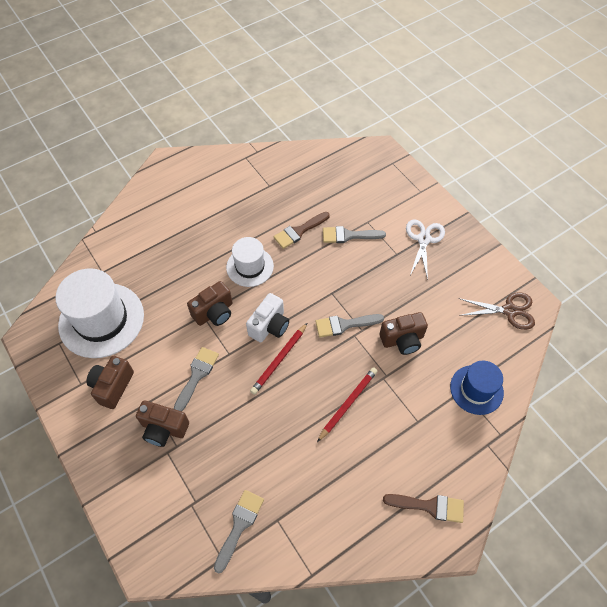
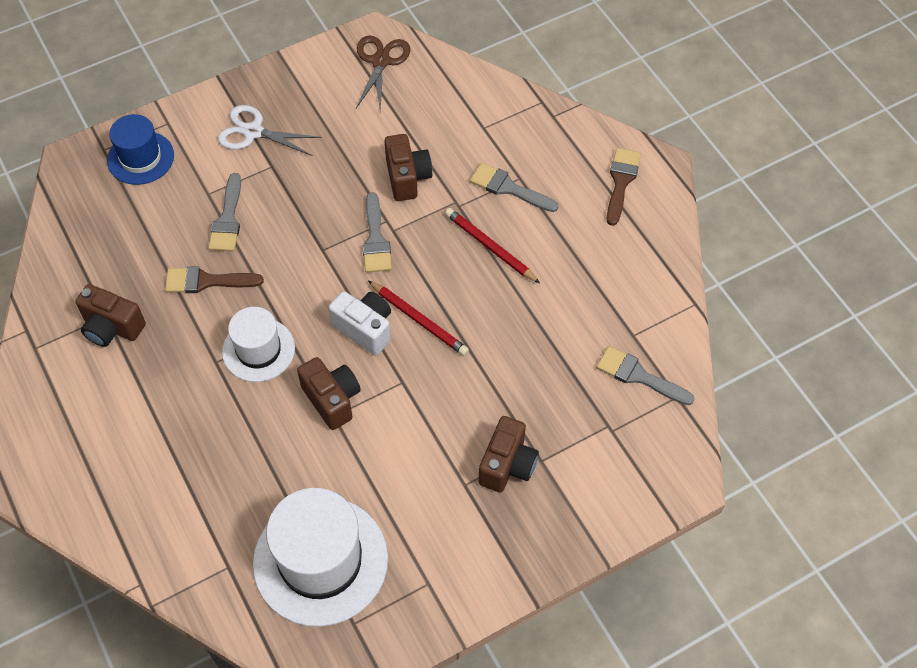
camera: 85 degrees left, 0 degrees up
(112, 386) = (437, 536): brown camera -> brown camera (112, 328)
(197, 375) = (431, 423): grey brush -> grey brush (508, 188)
(299, 231) = (206, 281): brown brush -> brown brush turned 120 degrees clockwise
(476, 389) = (483, 114): blue hat -> blue hat (140, 158)

